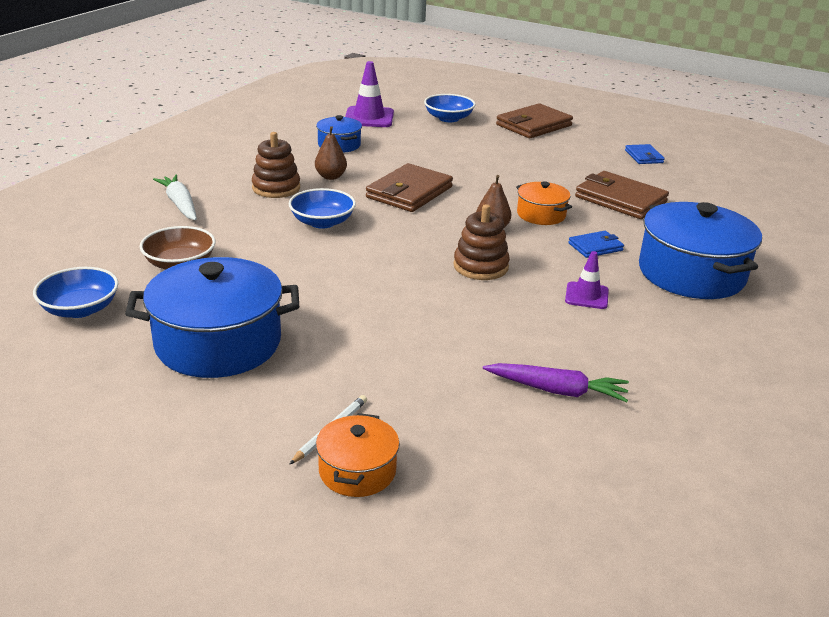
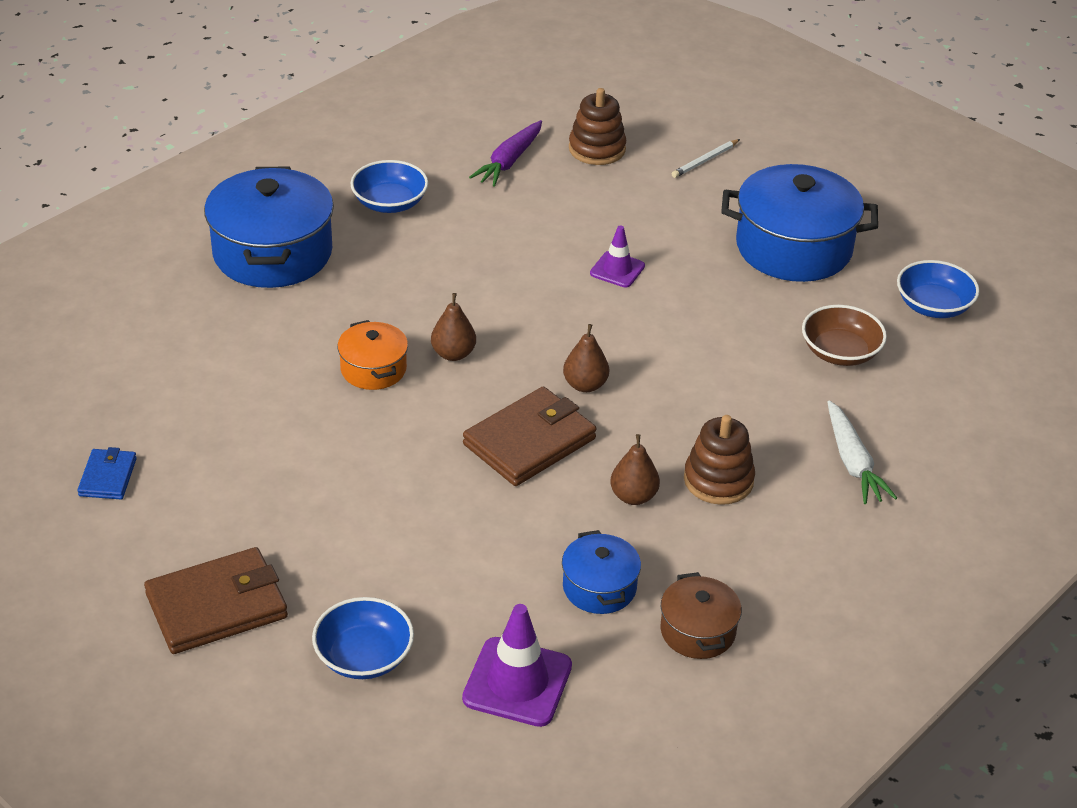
camera: 165 degrees left, 10 degrees up
(280, 137) = (697, 631): none -> brown pot
(322, 222) = (665, 398): blue bowl -> blue bowl (390, 203)
(357, 471) = (691, 133): orange pot -> none
(385, 222) = (585, 385): none -> brown pear
(480, 266) = (501, 297): brown stacking toy -> brown stacking toy (597, 149)
(557, 391) = (509, 161): purple carrot -> purple carrot turned 90 degrees counterclockwise
(586, 296) = (411, 244): purple traffic cone -> purple traffic cone (617, 270)
(595, 247) = (347, 305): blue wallet -> none
(620, 199) = (241, 382): brown wallet -> none

